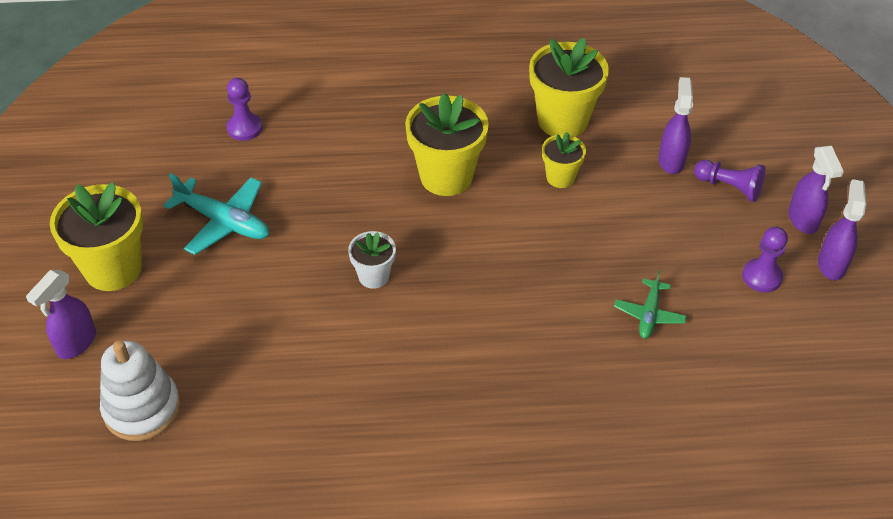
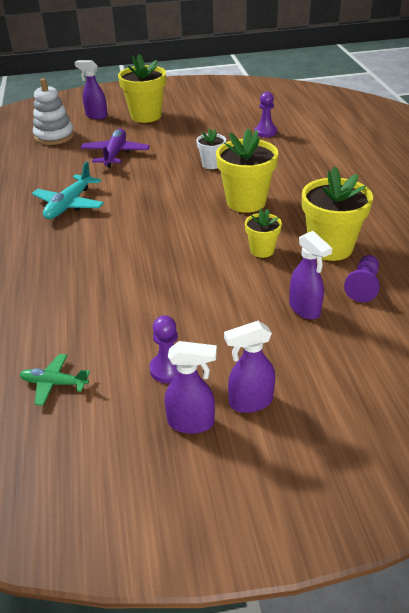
camera: 85 degrees right, 10 degrees down
(224, 222) = (185, 137): turquoise plane -> turquoise plane (69, 205)
(252, 315) = (115, 154): none -> purple plane
(373, 276) = (148, 186): white flower pot -> white flower pot (211, 164)
(649, 314) = (120, 301): green plane -> green plane (54, 383)
(671, 160) = (305, 309): purple spray bottle -> purple spray bottle turned 60 degrees clockwise
(729, 187) = (282, 348): purple pawn -> purple pawn (363, 286)

